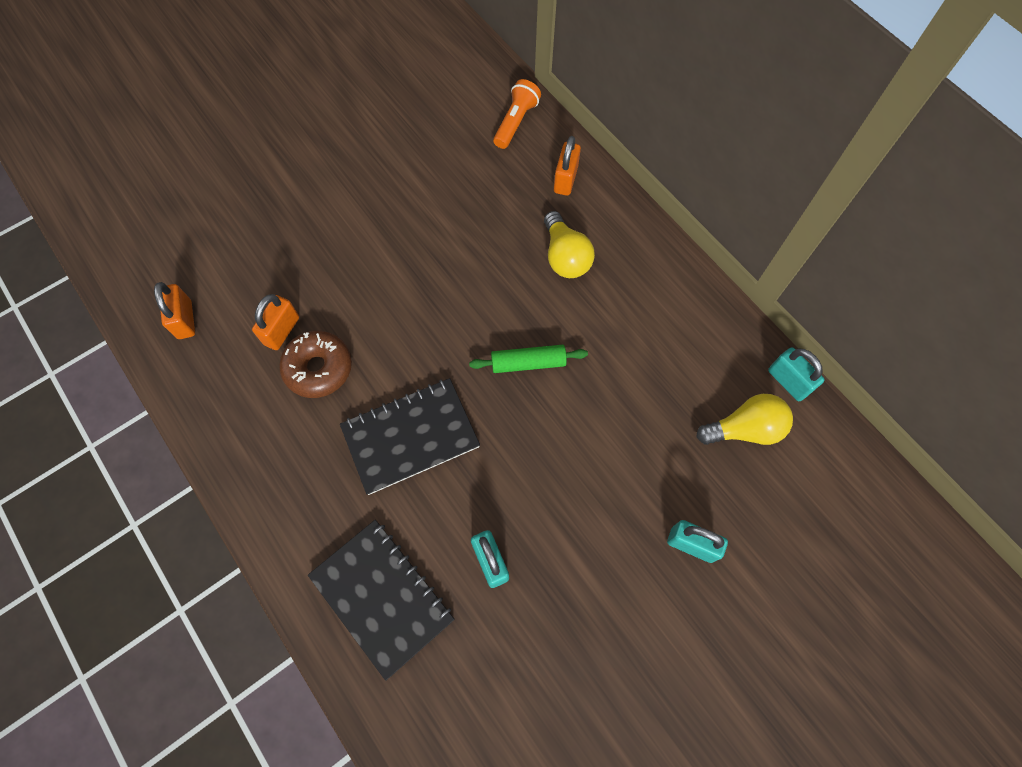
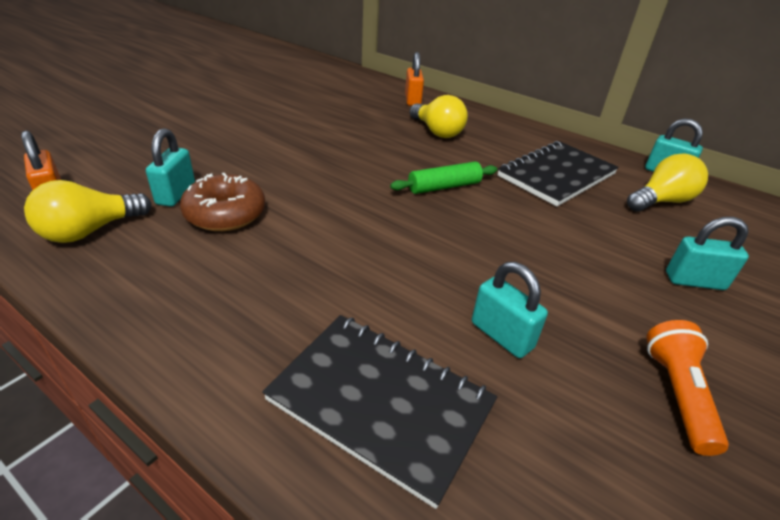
camera: 20 degrees left, 30 degrees down
(212, 371) = (90, 231): none -> yellow light bulb
(282, 331) = (176, 194): orange padlock -> turquoise padlock
(410, 437) = (351, 248): black notebook -> black notebook (556, 175)
(516, 122) = (358, 81): orange flashlight -> orange flashlight (677, 394)

